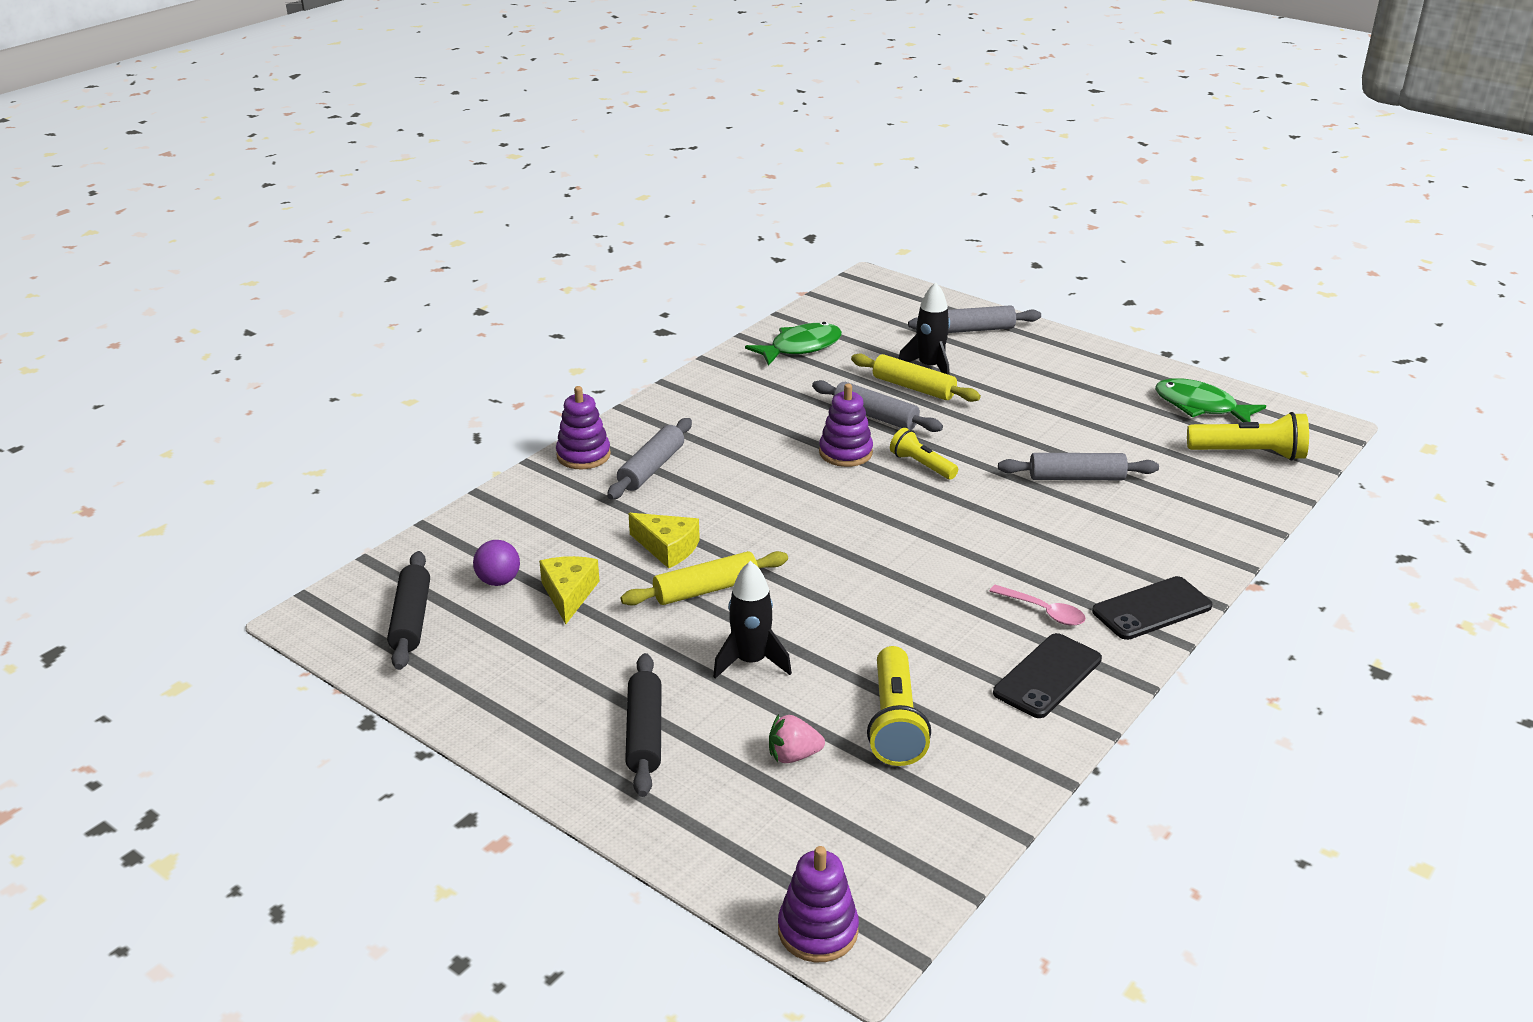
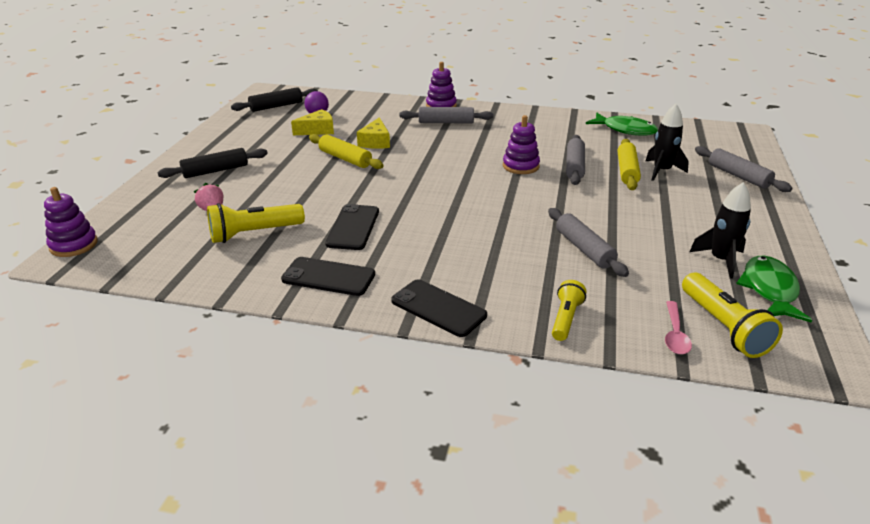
camera: 65 degrees right, 0 degrees up
(751, 661) = (289, 183): black rocket -> black rocket (720, 260)
(921, 465) = (534, 191): yellow flashlight -> yellow flashlight (565, 318)
(930, 629) = (353, 227): none -> black phone
(1044, 611) = (401, 263): pink spoon -> pink spoon (675, 334)

